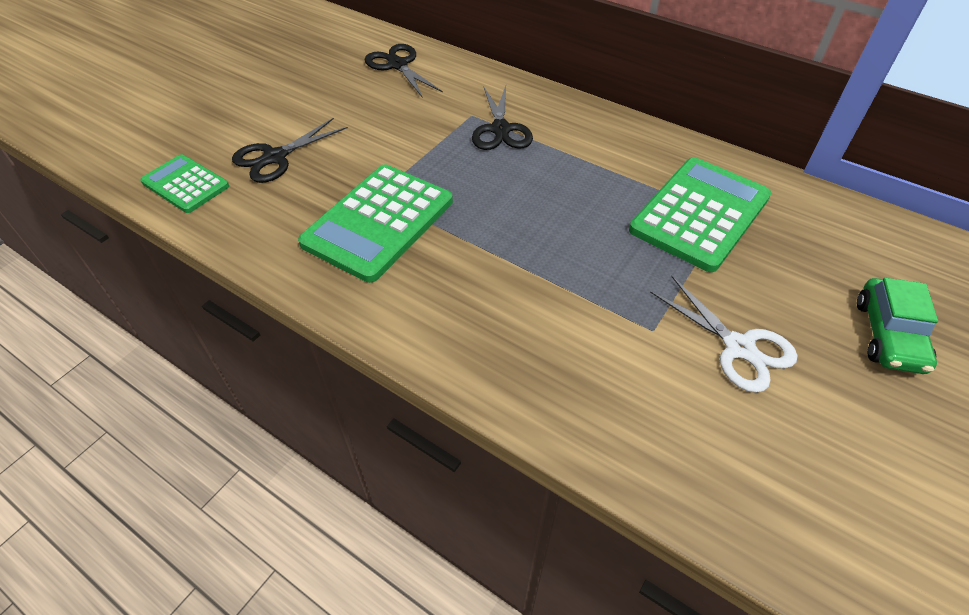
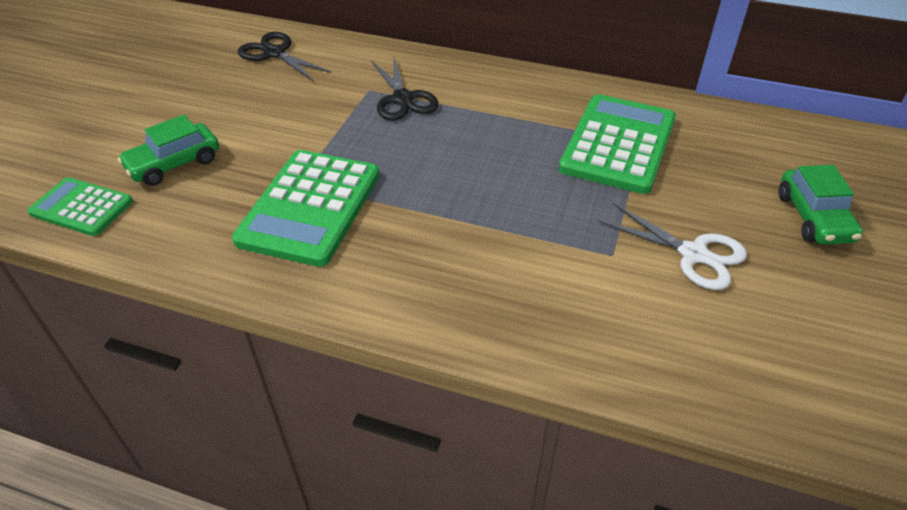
camera: 15 degrees left, 5 degrees down
(275, 158) = (174, 164): black scissors -> green car

